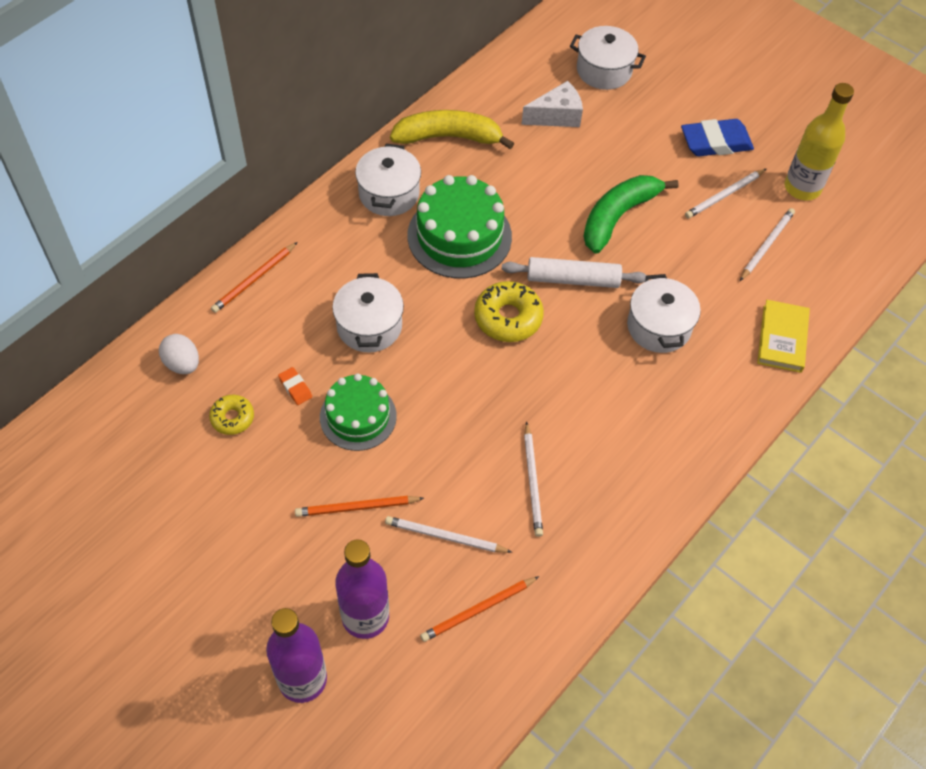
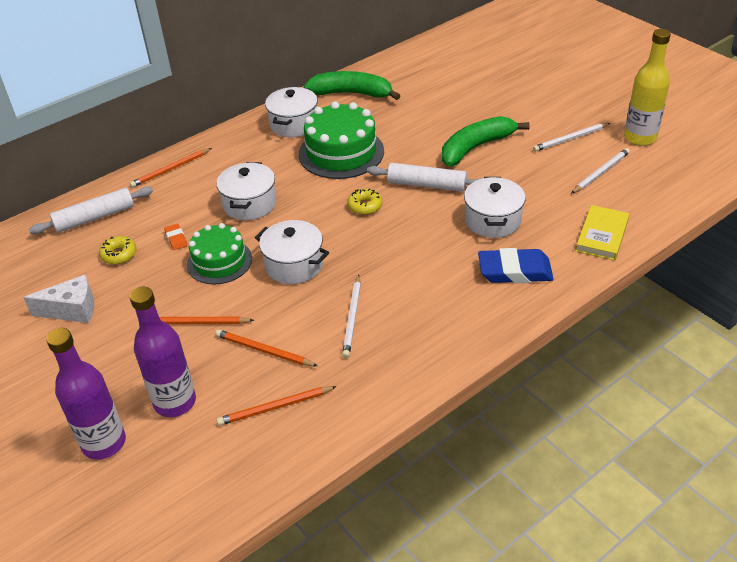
camera: 15 degrees right, 15 degrees down
(182, 364) = (94, 217): white egg -> white rolling pin
(445, 537) = (264, 350): white pencil -> orange pencil
(448, 137) = (351, 93): yellow banana -> green banana
(508, 318) = (365, 206): yellow donut -> yellow donut, size x0.60
(556, 116) = (442, 85): white cheese -> white cheese (72, 310)
(604, 70) = (487, 60): white pot -> white pot (294, 265)
(715, 142) = (570, 106): blue eraser -> blue eraser (515, 271)

